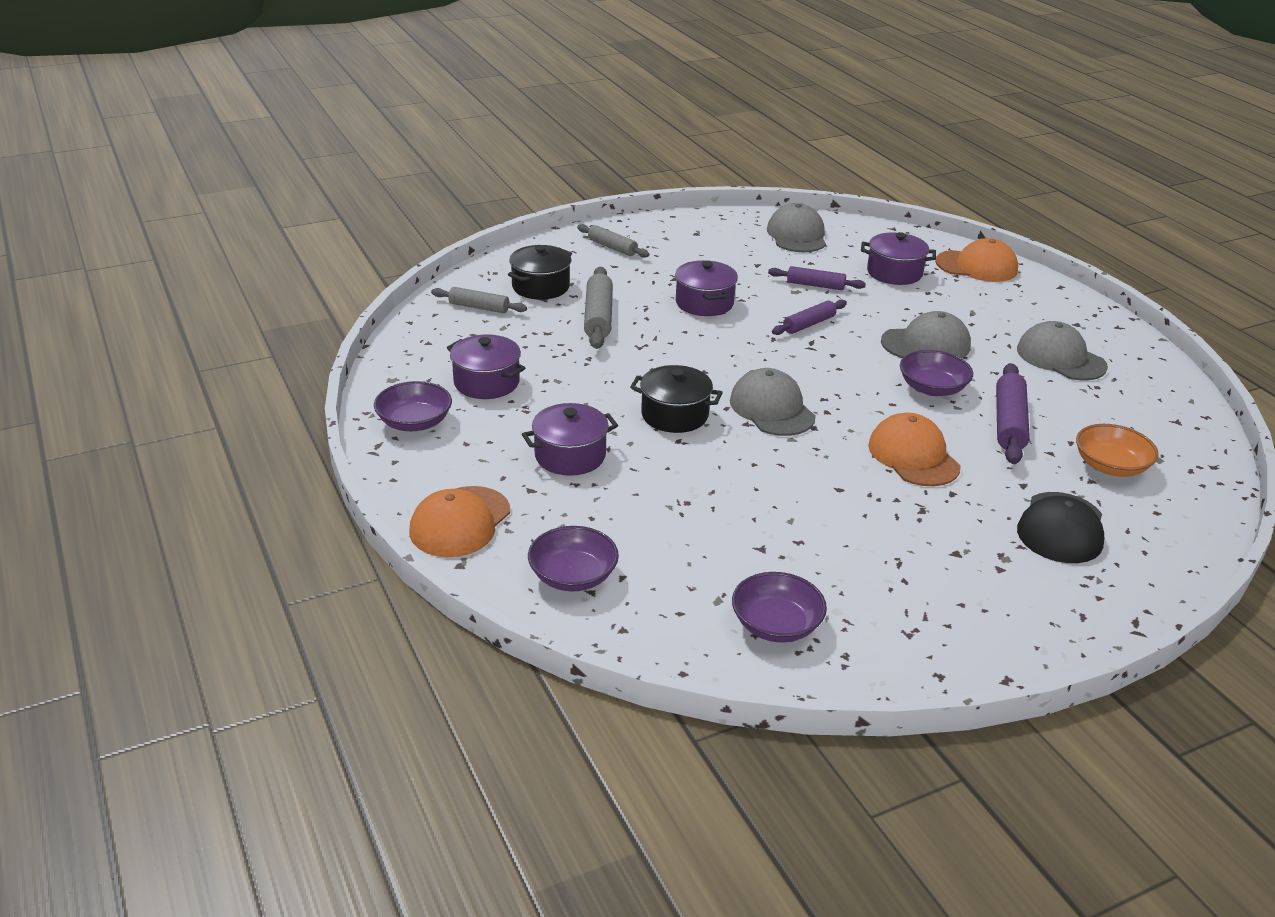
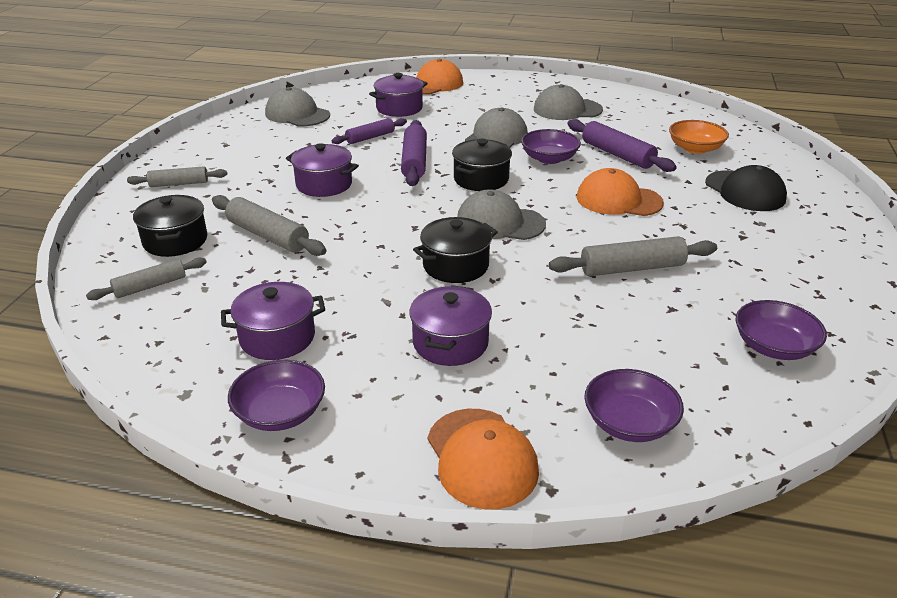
camera: 50 degrees left, 0 degrees up
(798, 505) = (632, 268): none -> grey rolling pin
(809, 324) = (414, 161): purple rolling pin -> purple rolling pin, size x1.53
(832, 369) = (481, 179): none -> black pot

